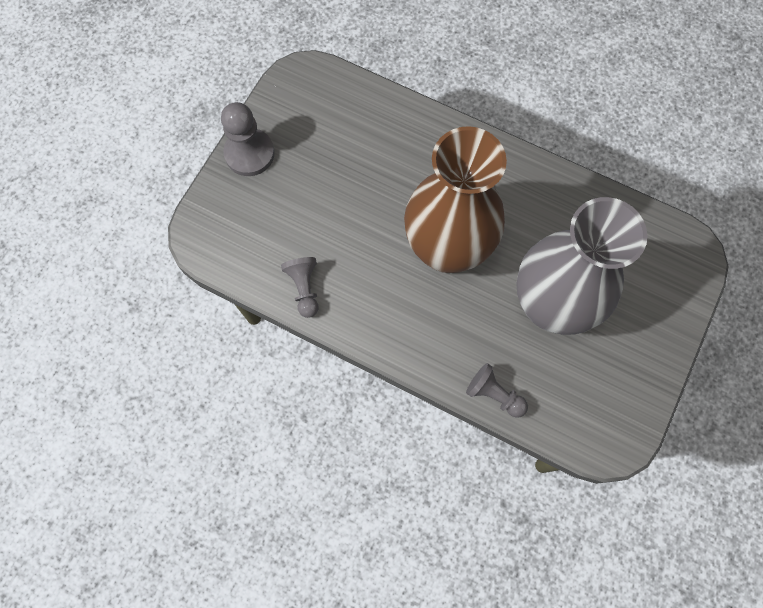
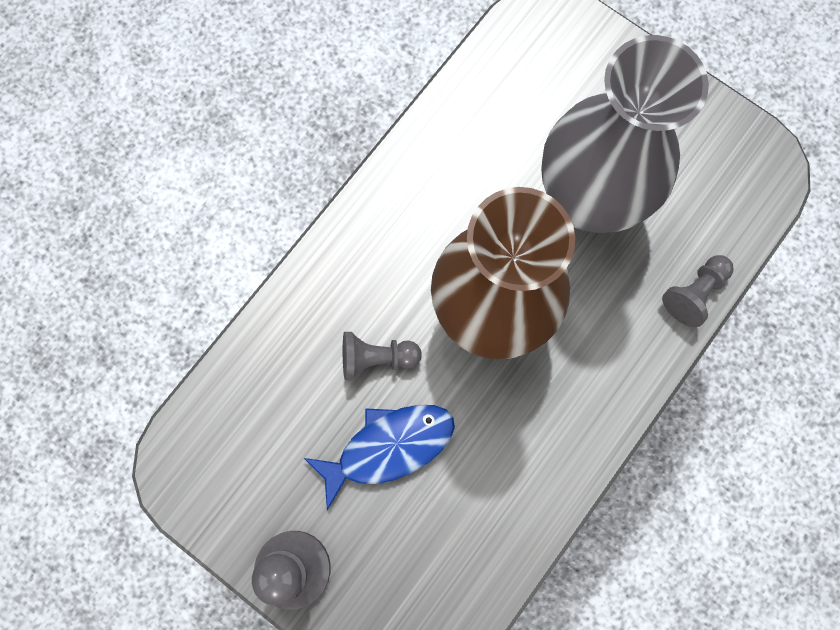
camera: 80 degrees left, 5 degrees up
(304, 288) = (517, 516): grey pawn -> grey pawn (376, 358)
(338, 197) = (388, 447): none -> blue fish

